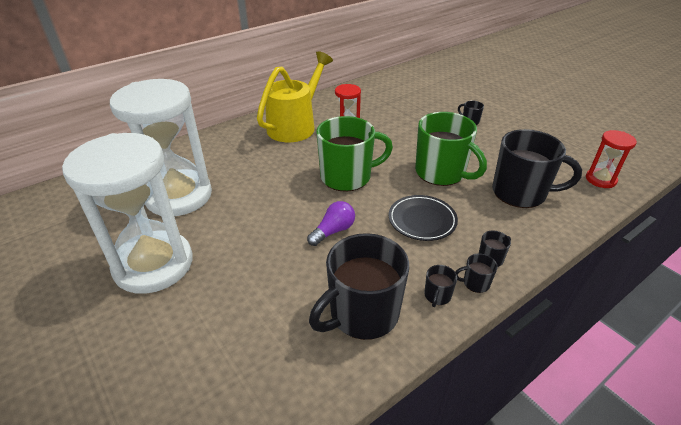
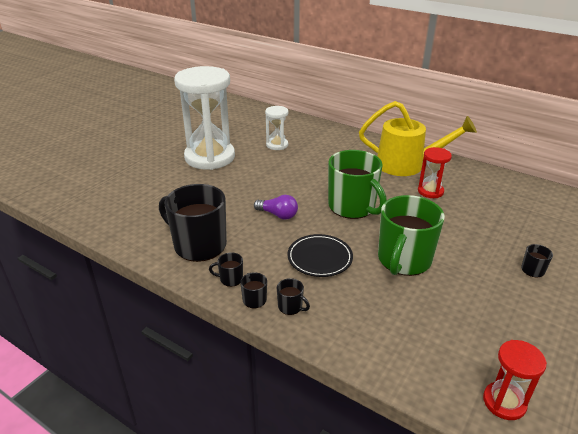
camera: 70 degrees right, 5 degrees down
(179, 196) = (277, 145): white hourglass -> white hourglass, size x0.46
(520, 193) = (412, 323): black mug -> none

